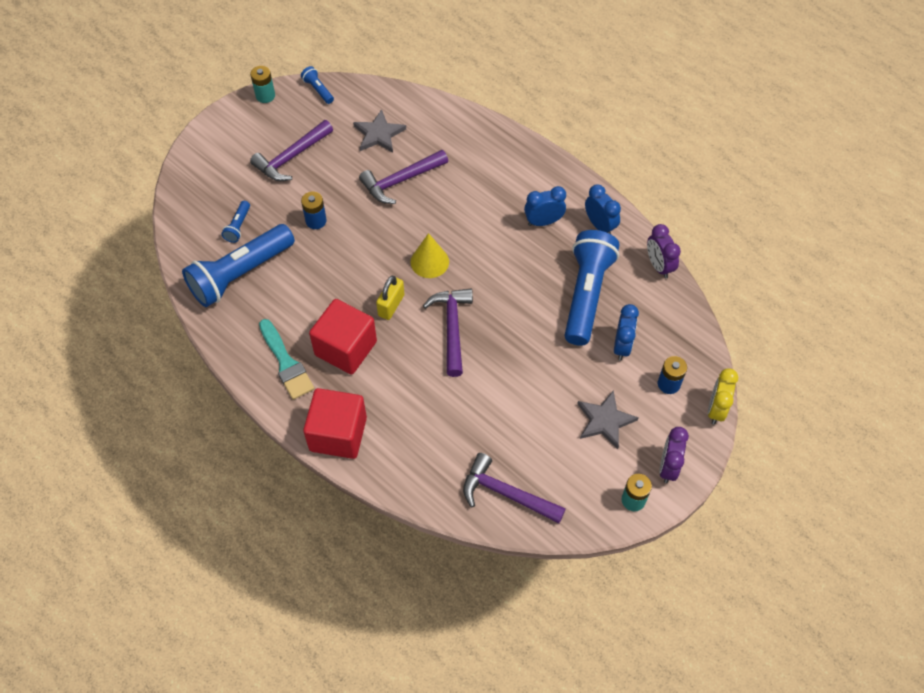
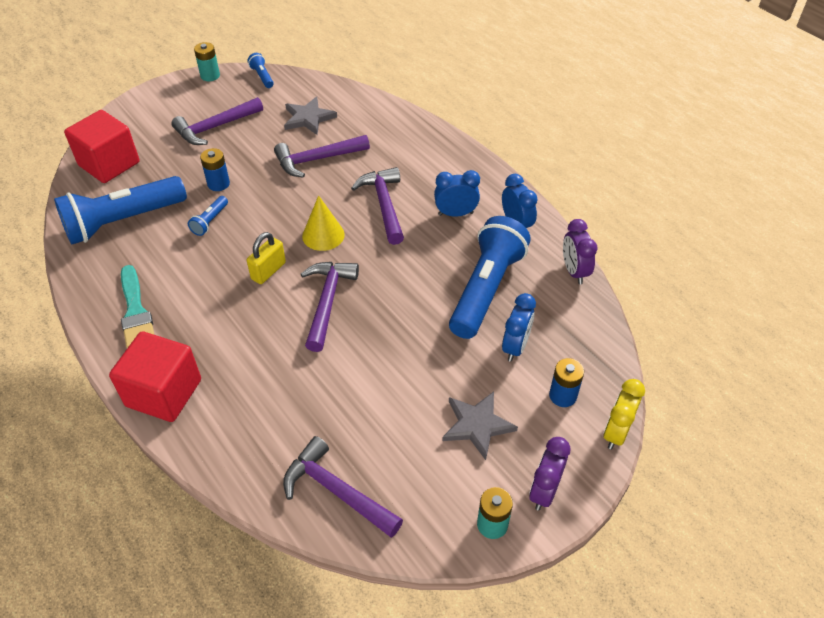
camera: 10 degrees right, 10 degrees down
(238, 226) = (139, 179): blue flashlight -> blue flashlight (210, 221)
(346, 348) = (205, 306): red cube -> red cube (109, 164)
(476, 222) = (384, 205): none -> purple hammer

